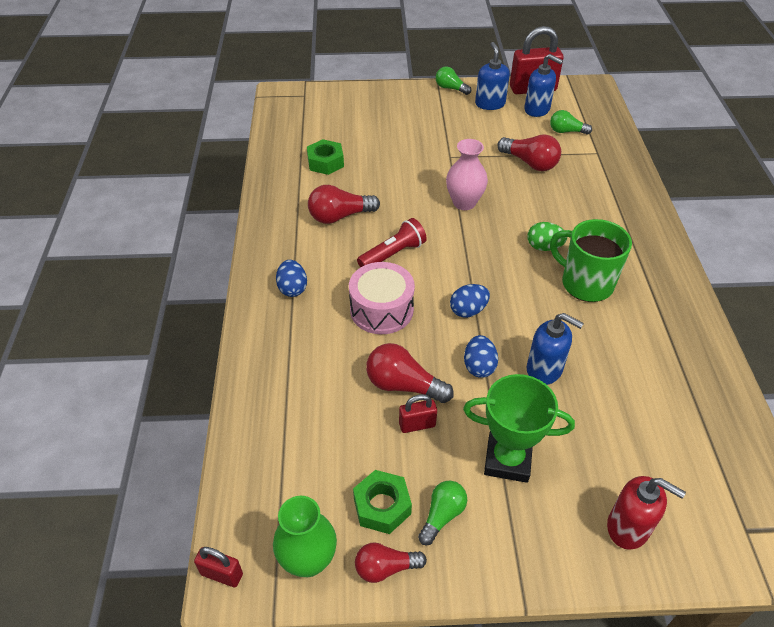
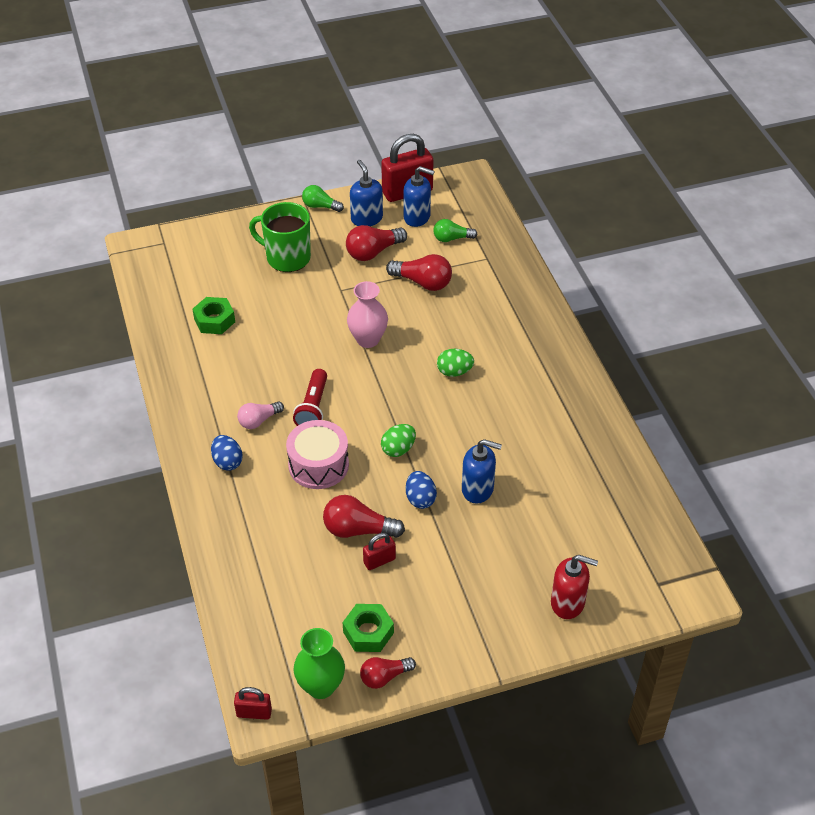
camera: 15 degrees left, 0 degrees up
(336, 256) = (259, 421): none -> pink light bulb
(339, 216) = (249, 378): red light bulb -> red light bulb (373, 252)
(393, 254) = (313, 407): red flashlight -> red flashlight turned 150 degrees clockwise
(442, 515) = (419, 628): green light bulb -> none
(468, 310) = (398, 449): blue egg -> green egg
(507, 460) = (462, 573): green trophy -> none
(585, 283) = (499, 401): green mug -> green mug (287, 258)

